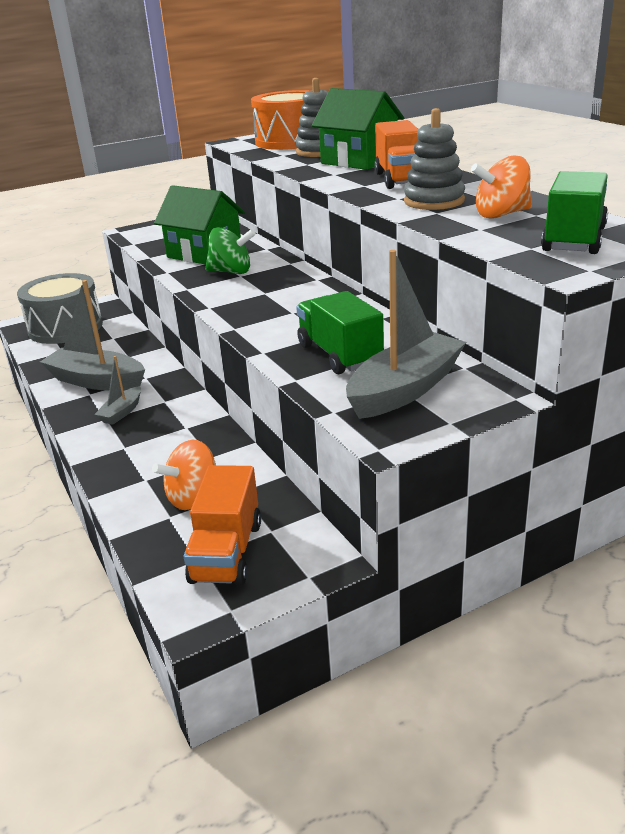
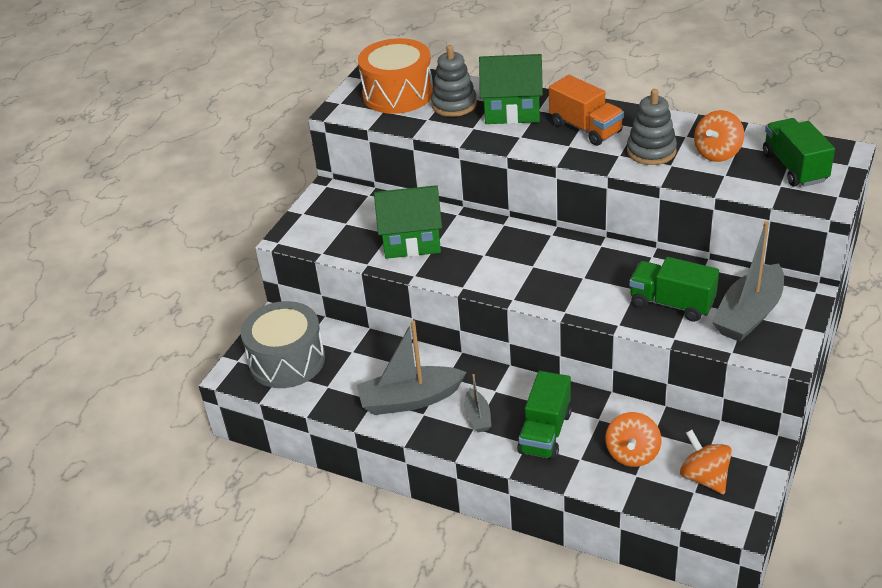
camera: 35 degrees left, 10 degrees up
(151, 446) = (545, 433): none -> green truck
(227, 552) = (704, 477): orange truck -> orange spinning top
(231, 272) = (470, 253): green spinning top -> none
(405, 389) = (749, 314): grey boat -> grey boat turned 150 degrees counterclockwise

